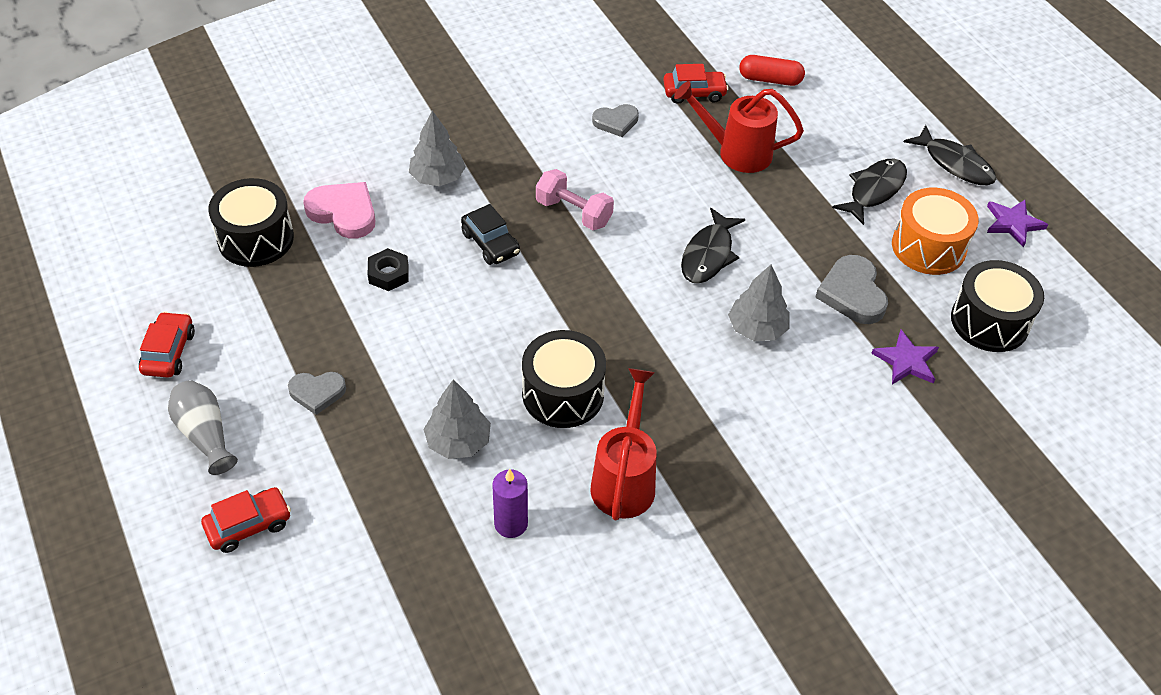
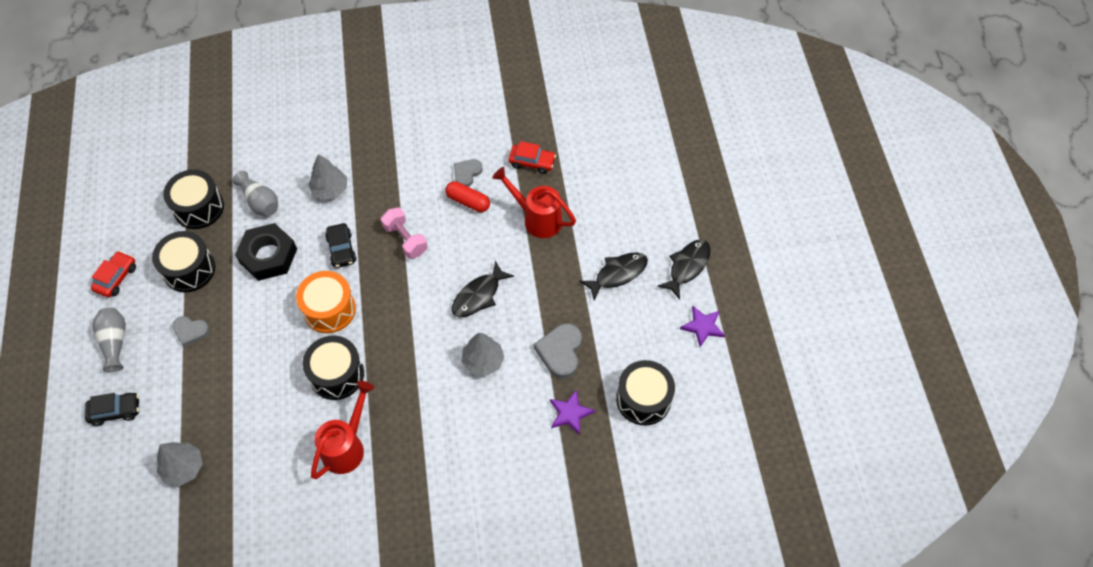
camera: 20 degrees right, 10 degrees up
(248, 525) = (115, 411): red car -> black car
(278, 316) = (189, 269): none -> black drum
(343, 212) = (260, 202): pink heart -> grey vase
(388, 274) = (268, 256): black nut -> black nut, size x1.92
(458, 441) = (259, 390): grey tree -> grey tree (183, 467)
(511, 524) = (265, 456): purple candle -> none
(616, 122) = (467, 173): grey heart -> grey heart turned 120 degrees clockwise
(770, 79) = (591, 164): red capsule -> red capsule (468, 201)
(928, 247) = (632, 329): orange drum -> orange drum (329, 309)
(954, 163) = (687, 266): black fish -> black fish turned 120 degrees counterclockwise

